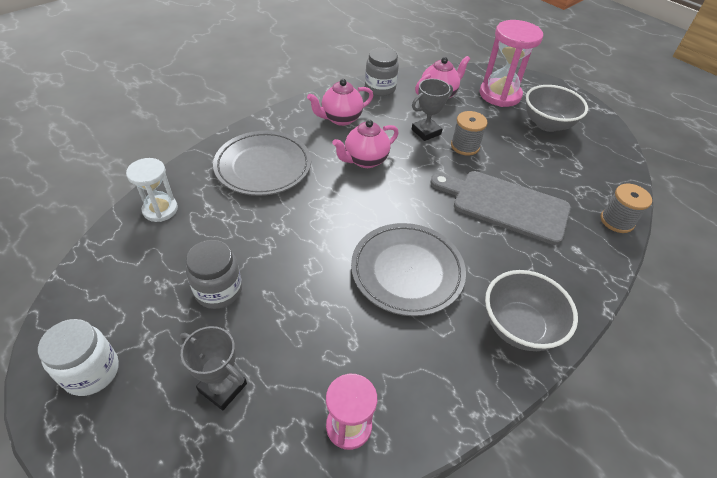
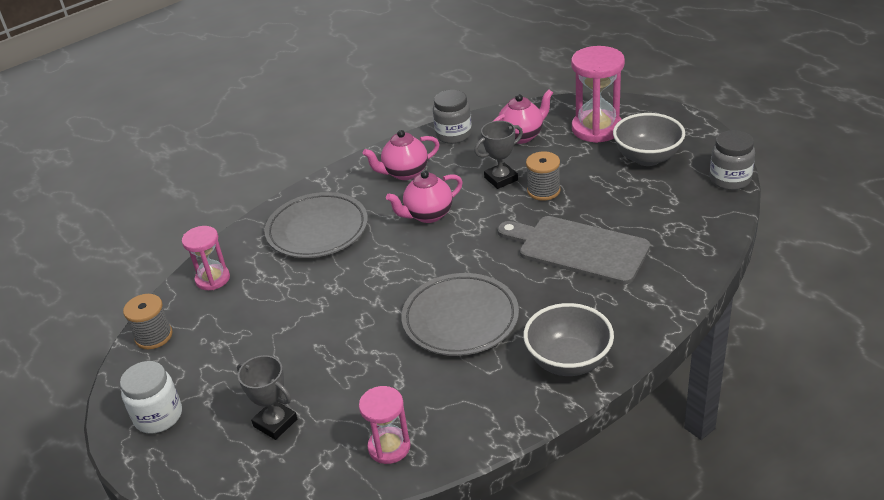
camera: 10 degrees right, 10 degrees down
(160, 209) = (213, 279): white hourglass -> pink hourglass
(219, 290) = (271, 346): grey jar -> grey jar (730, 179)
(616, 221) = (702, 256): grey spool -> grey spool (154, 336)

